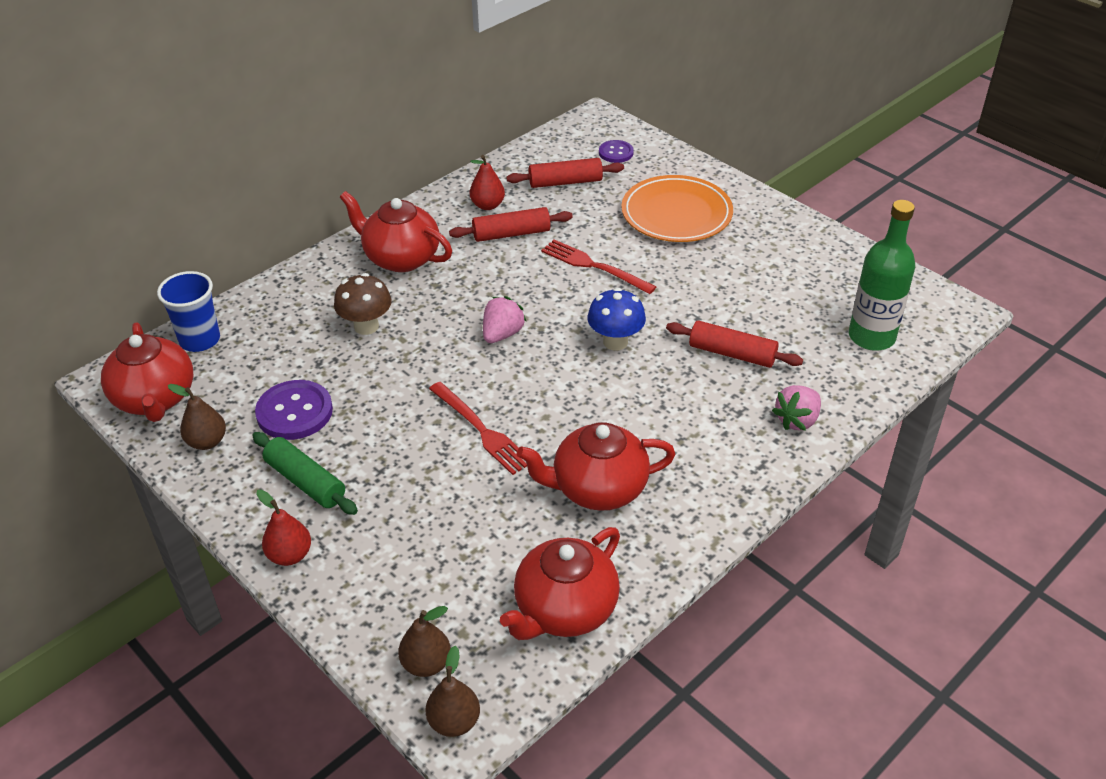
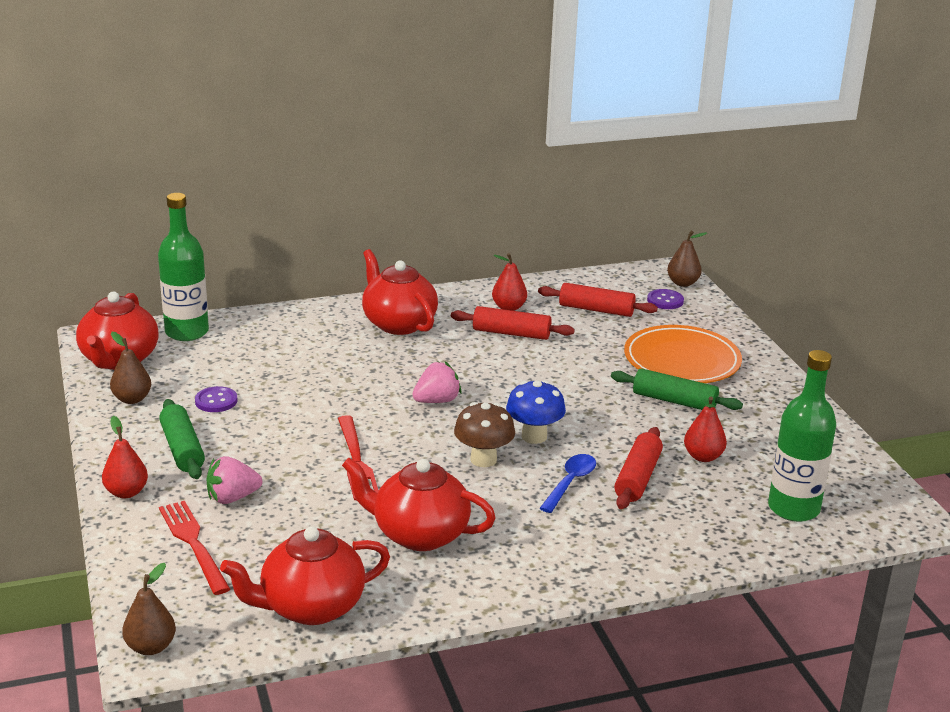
camera: 25 degrees right, 15 degrees down
(200, 340) = (187, 332): blue cup -> green bottle
(294, 412) = (216, 401): purple button -> purple button, size x0.59
(366, 326) = (326, 361): brown mushroom -> brown mushroom (483, 459)
(426, 663) = (165, 601): brown pear -> brown pear (683, 283)
(593, 266) = (564, 376): red fork -> red fork (193, 543)
(682, 380) = (570, 483): none -> blue spoon
(701, 259) = (674, 401): none -> green rolling pin
(732, 353) = (638, 478): red rolling pin -> red rolling pin turned 60 degrees clockwise
(766, 310) = (703, 457): none -> red pear
(797, 420) = (655, 547): pink strawberry -> pink strawberry (232, 498)

